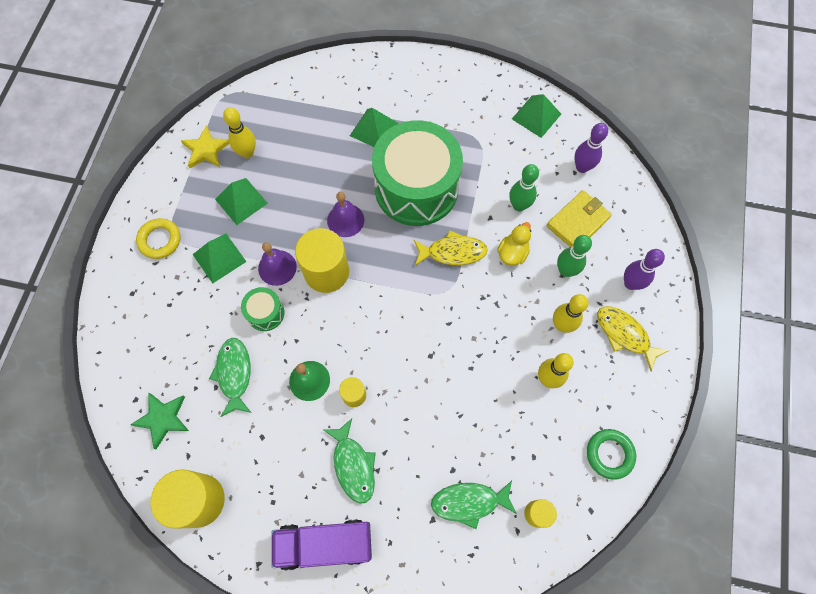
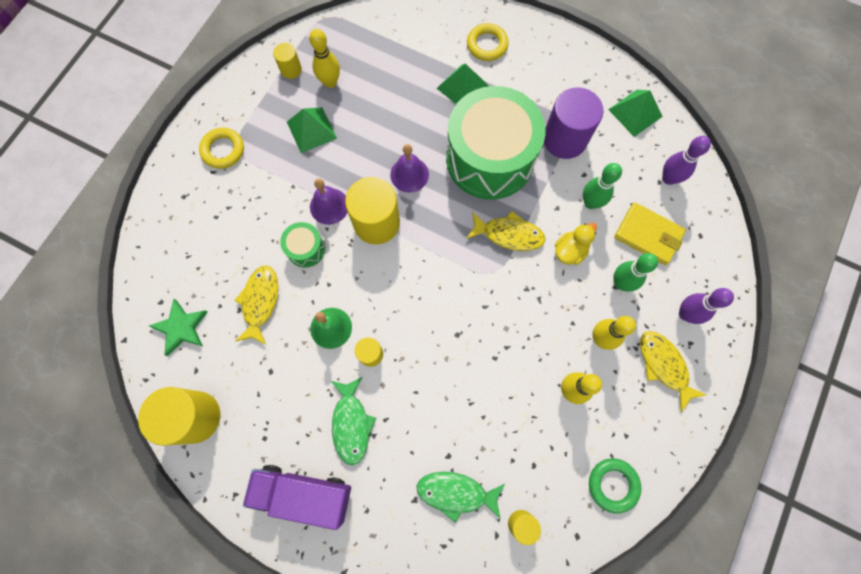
camera: 15 degrees right, 5 degrees up
(206, 150) = (291, 69): yellow star -> yellow cylinder
(219, 258) = (275, 182): green pyramid -> none
(234, 374) = (260, 302): green fish -> yellow fish
(385, 86) = (487, 45): none -> yellow ring
(479, 154) = (564, 139): none -> purple cylinder
(578, 222) = (648, 235): yellow wallet -> yellow wallet turned 60 degrees clockwise

